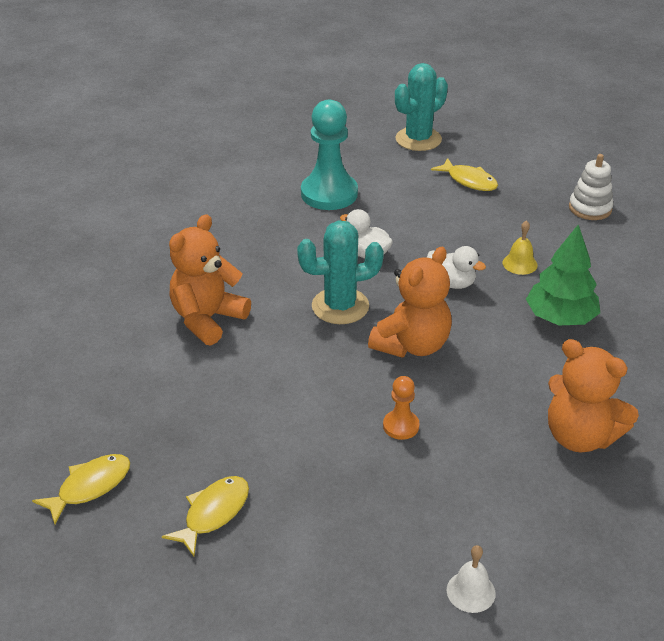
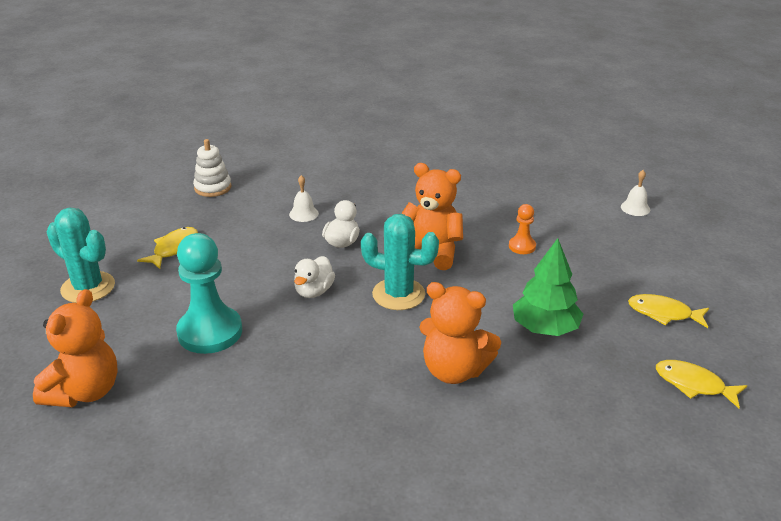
camera: 105 degrees left, 5 degrees down
(340, 306) = (398, 294): turquoise cactus -> turquoise cactus turned 45 degrees counterclockwise
(519, 264) = (303, 214): yellow bell -> white bell
(560, 318) = (367, 193): green tree -> green tree (545, 328)
(580, 436) = (486, 181): orange teddy bear -> orange teddy bear (85, 392)

